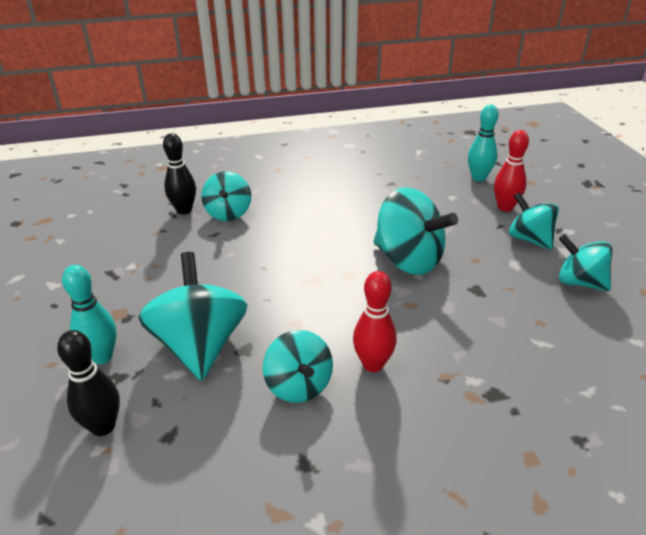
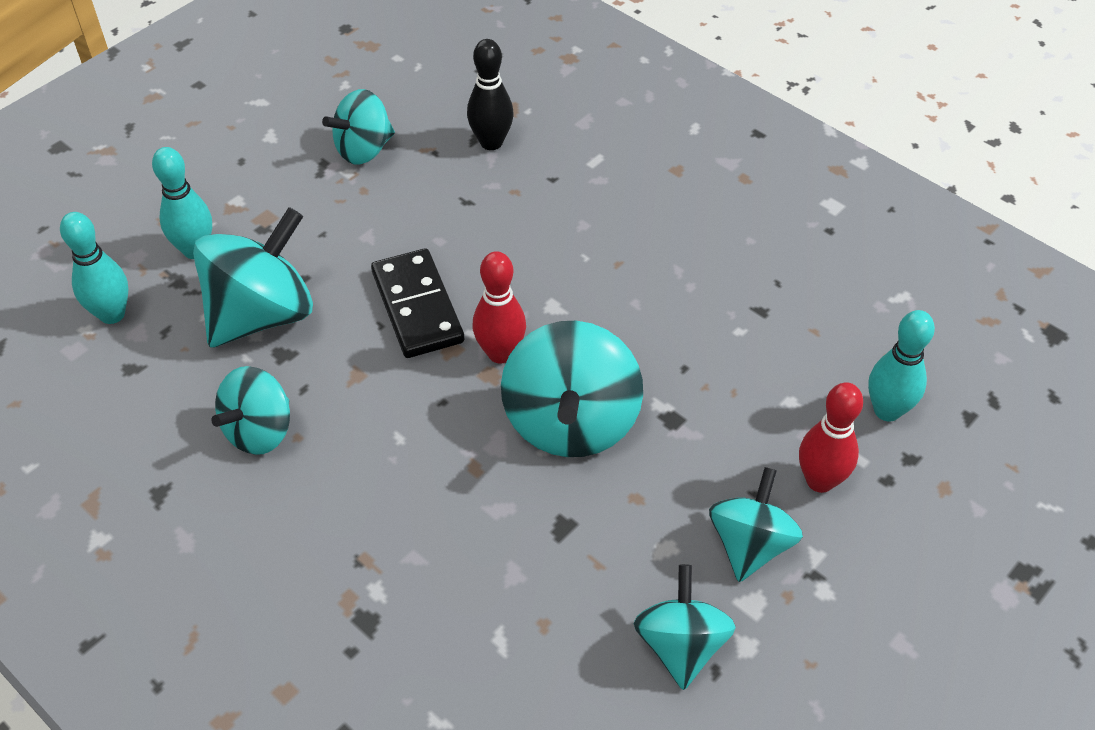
camera: 55 degrees right, 15 degrees up
(103, 426) = (112, 314): black bowling pin -> turquoise bowling pin
(228, 213) = (521, 186): turquoise spinning top -> turquoise spinning top (364, 150)
(270, 280) = (417, 307): none -> black domino
(373, 364) = (337, 480): red bowling pin -> red bowling pin (500, 353)

